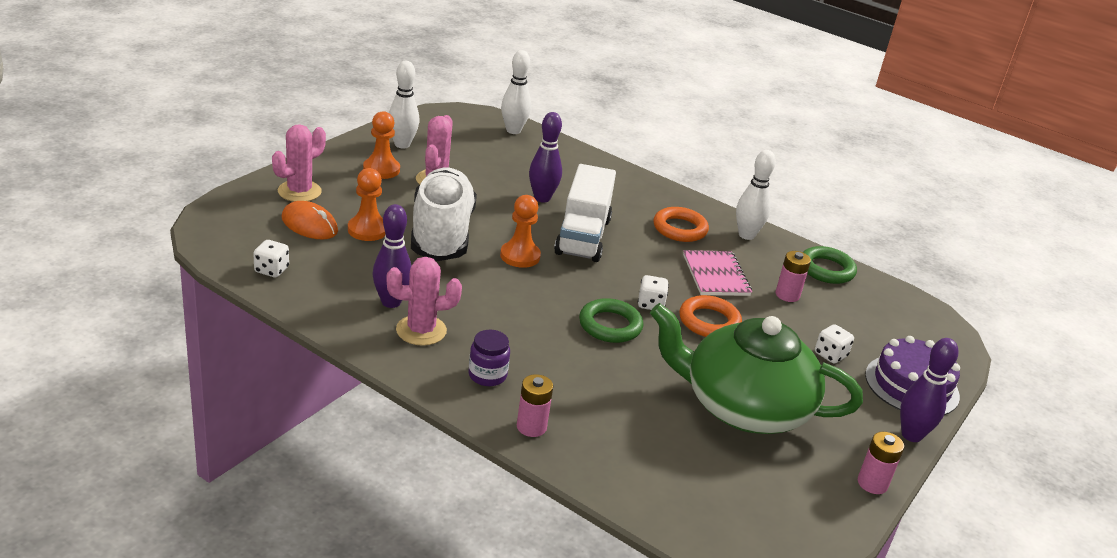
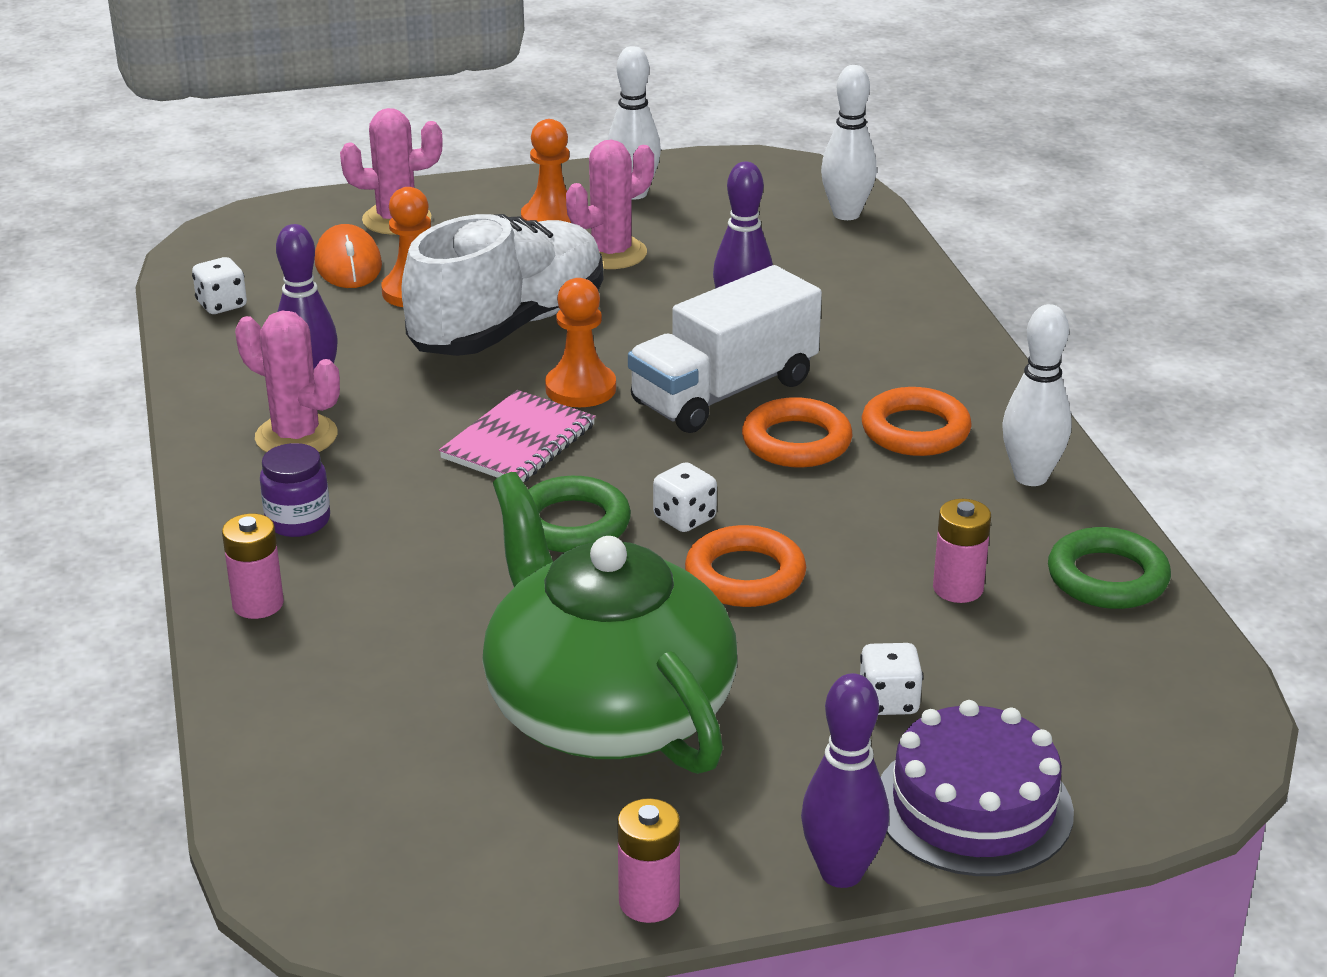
camera: 45 degrees right, 0 degrees up
(643, 250) = (796, 442): none -> orange ring
(716, 275) = (869, 516): pink notebook -> pink notebook (518, 442)

